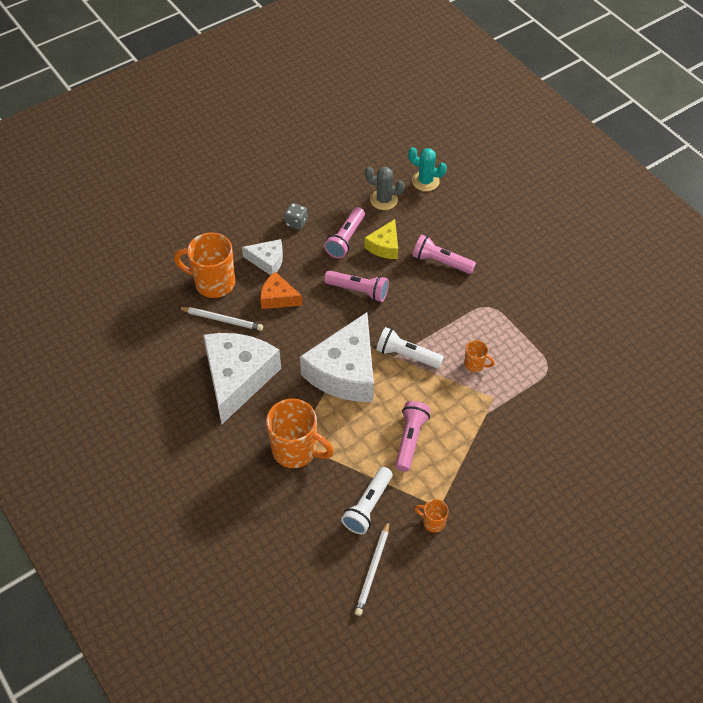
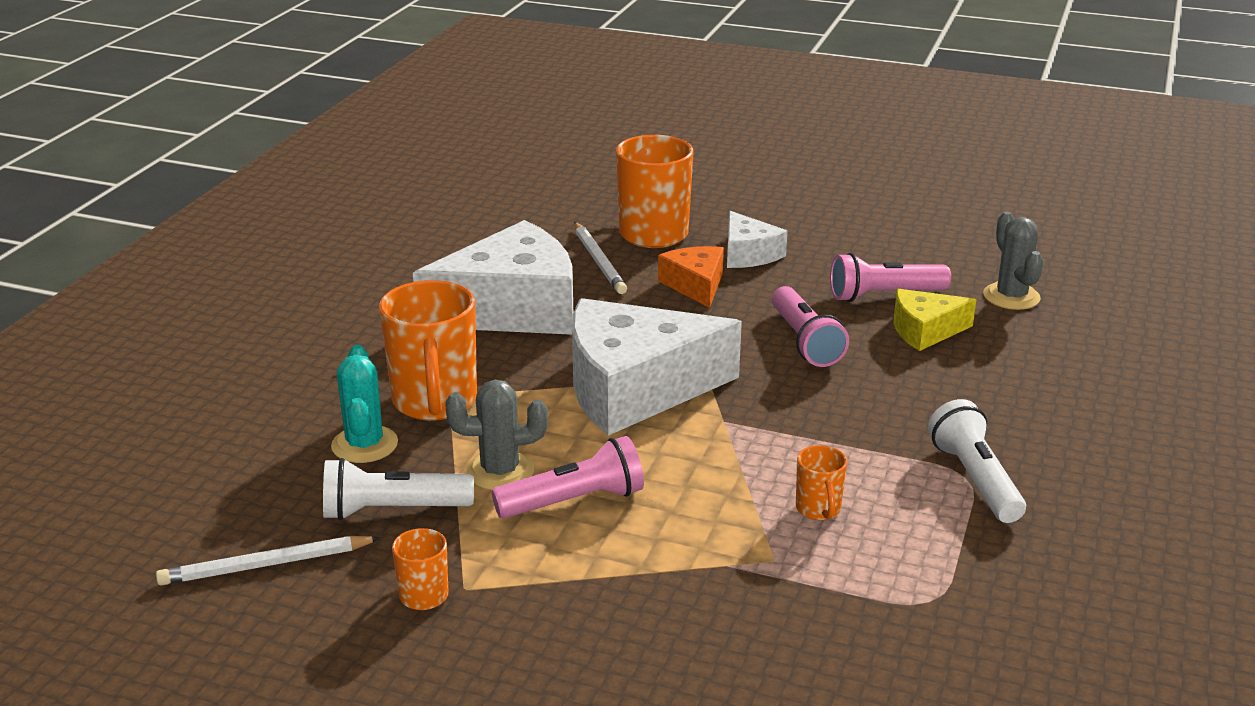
camera: 55 degrees right, 25 degrees down
(296, 222) = (849, 248): grey dice -> none
(369, 454) = (500, 471): none -> grey cactus
(407, 355) = (742, 432): white flashlight -> white flashlight (975, 479)
(425, 181) = (1112, 317): turquoise cactus -> turquoise cactus (364, 445)
(441, 262) = (979, 392): pink flashlight -> none

